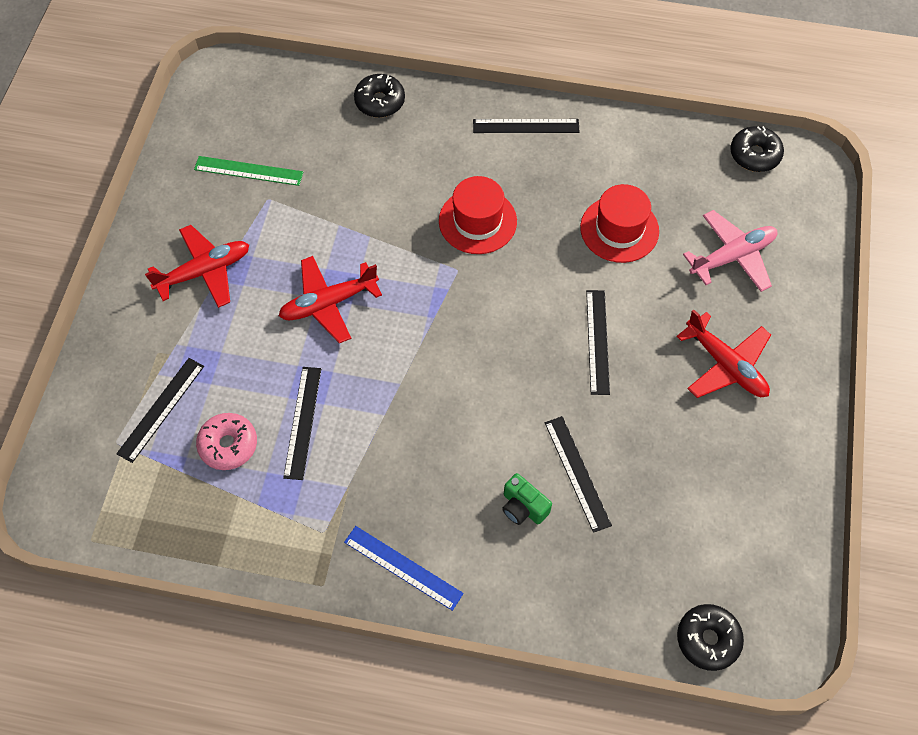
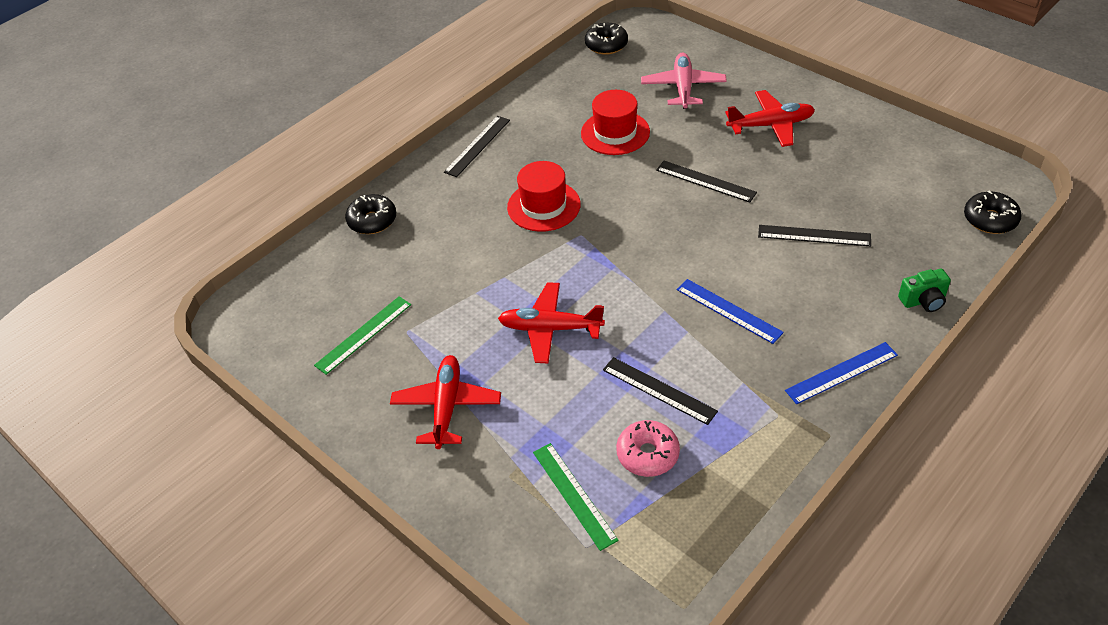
camera: 55 degrees left, 15 degrees down
(161, 409) = (574, 495): black ruler -> green ruler
(328, 303) = (550, 328): red plane -> red plane turned 90 degrees clockwise
(429, 438) = (728, 310): none -> blue ruler
(523, 507) = (826, 277): green camera -> green camera (923, 300)

